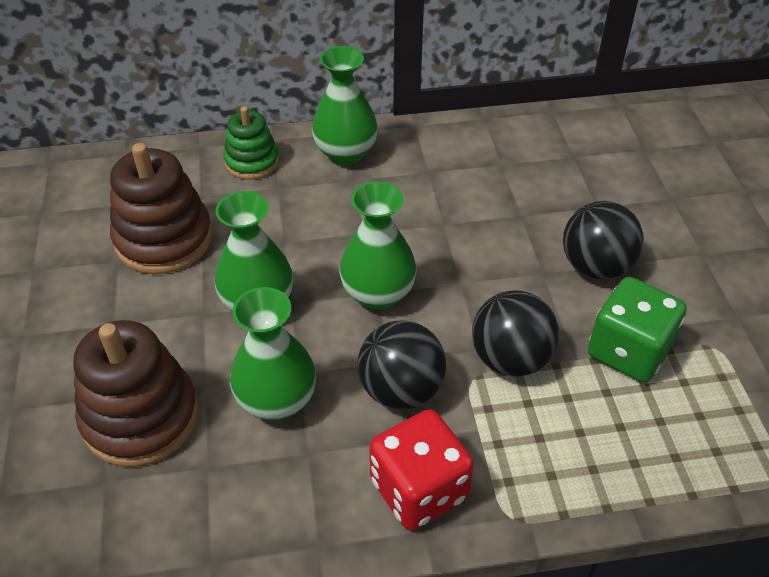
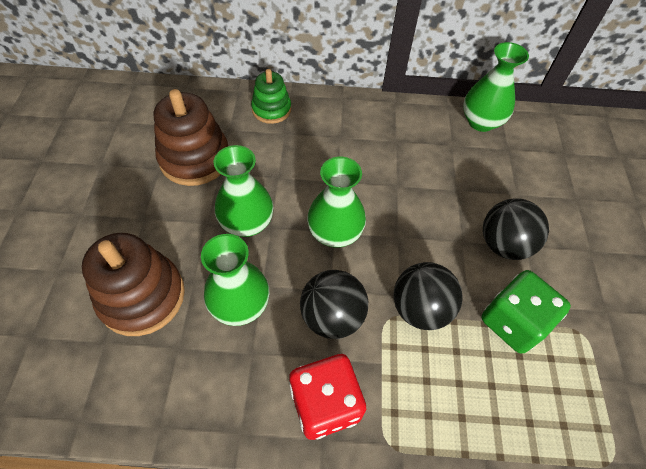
camera: 10 degrees right, 10 degrees up
(345, 153) = (339, 115): green vase -> green vase (481, 122)

